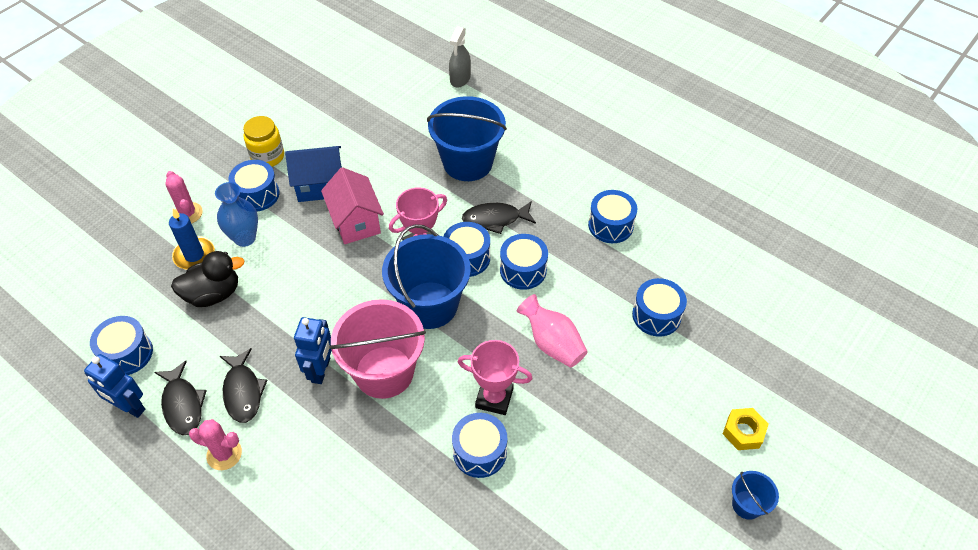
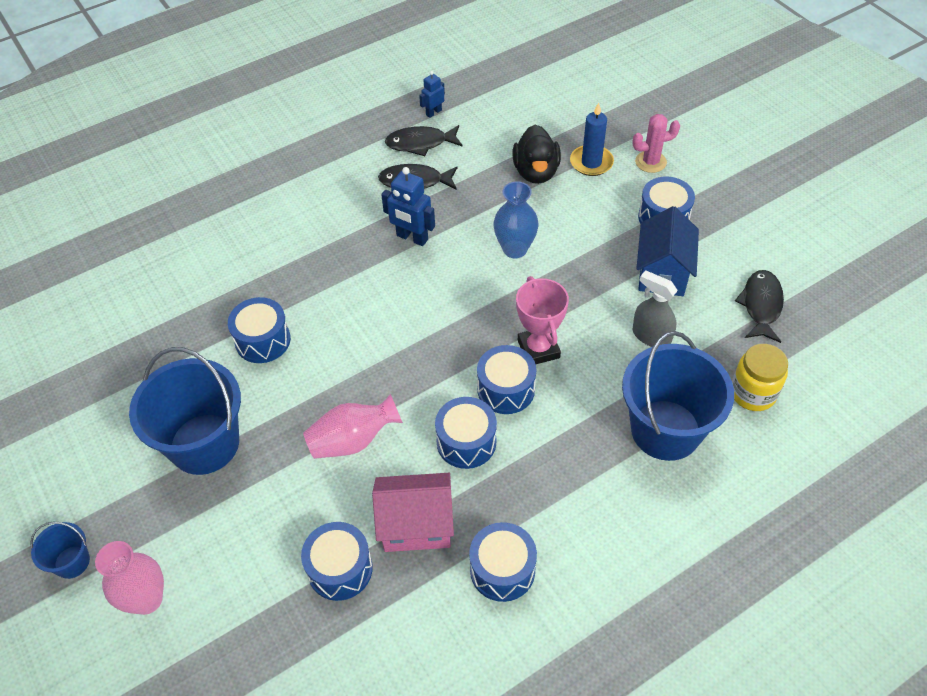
camera: 110 degrees right, 0 degrees up
(127, 353) = (490, 113): blue drum -> none
(129, 407) = (433, 112): blue robot -> blue robot, size x0.60
(224, 454) = (358, 164): pink cactus -> none
(245, 238) = (602, 201): blue vase -> blue vase (515, 249)
(267, 156) = (723, 233): yellow jar -> yellow jar (752, 393)
(356, 222) = (596, 295): pink house -> pink house (416, 525)
(384, 372) = (387, 284): pink bucket -> none
(430, 305) = (453, 339): blue bucket -> blue bucket (204, 444)
(460, 79) = (844, 464): grey spray bottle -> grey spray bottle (651, 336)
(494, 398) = (313, 367): pink trophy -> none
(495, 219) = (556, 435): black fish -> black fish (761, 305)
(743, 432) = (147, 599): yellow nut -> pink vase

